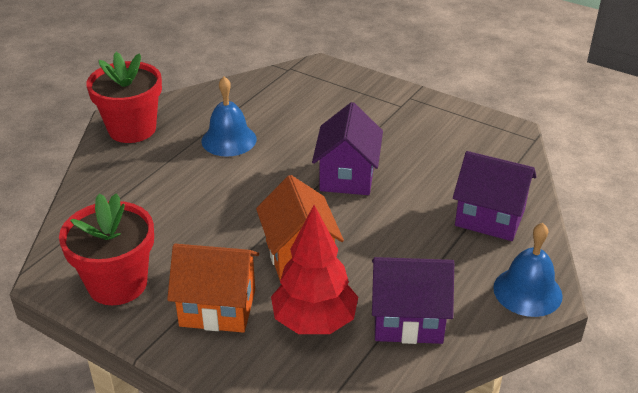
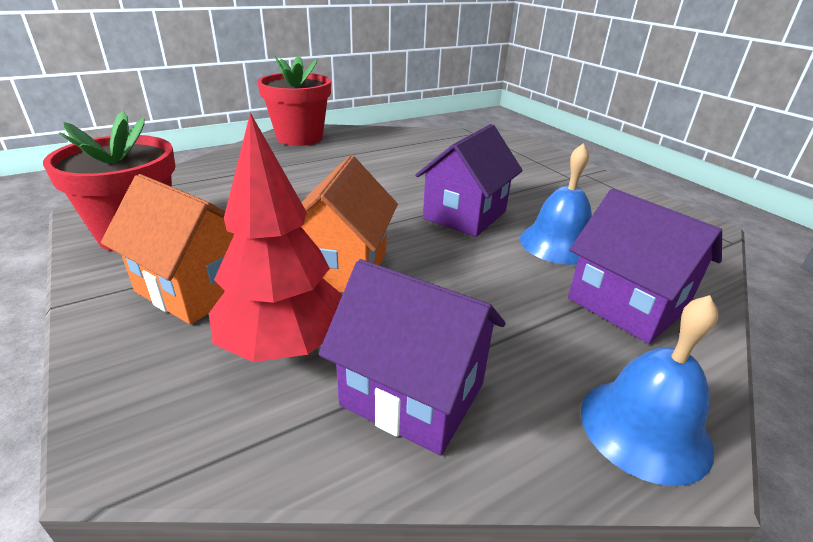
camera: 25 degrees right, 5 degrees down
(229, 140) = (372, 161): blue bell -> blue bell (558, 243)

